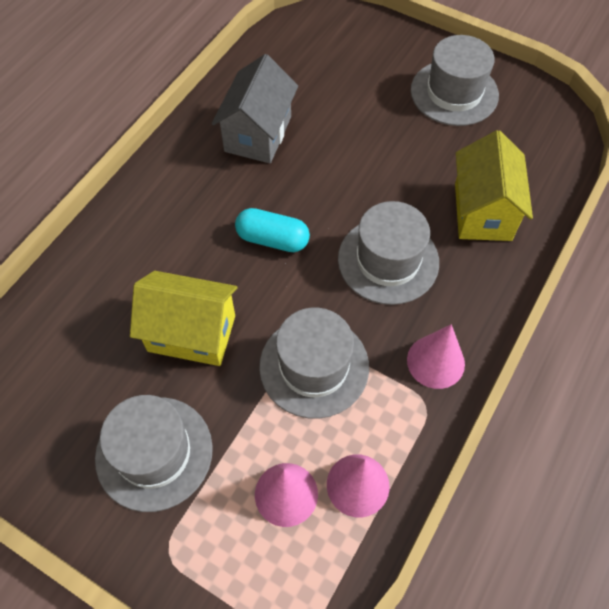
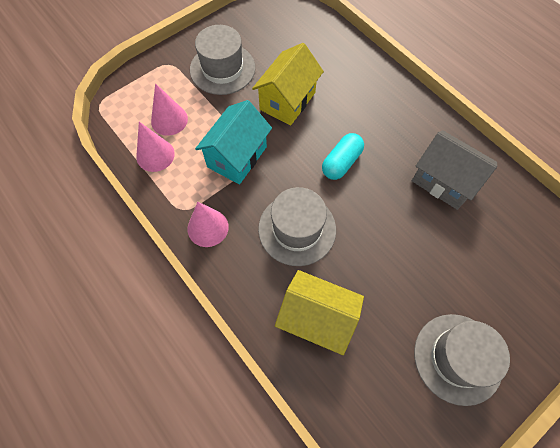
camera: 110 degrees right, 5 degrees up
(314, 366) = (237, 157): grey hat -> turquoise house

